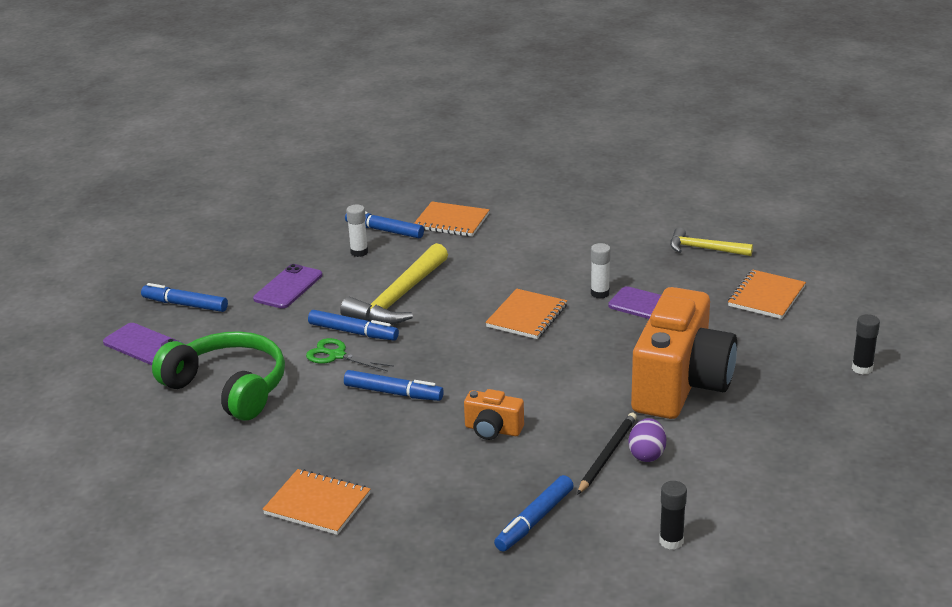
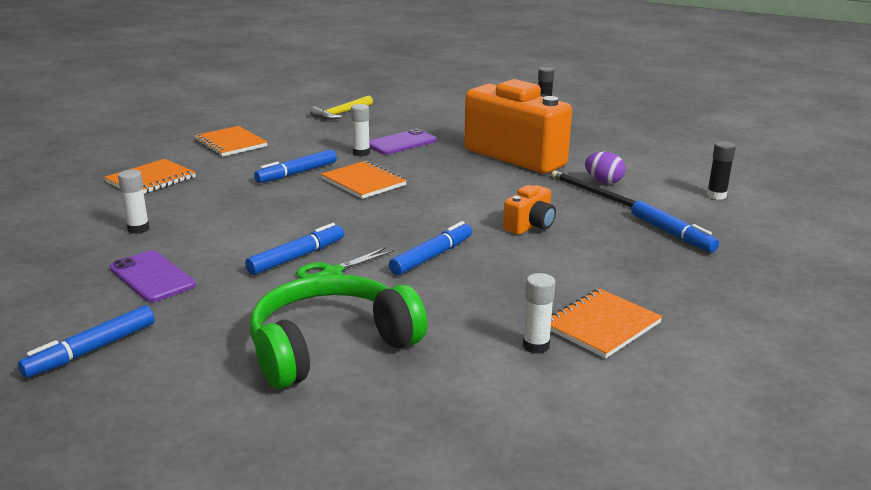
camera: 70 degrees left, 5 degrees down
(143, 345) = (152, 397): purple phone -> none
(269, 477) = (536, 346): none -> white glue stick
(384, 230) = (114, 210): blue marker -> blue marker (297, 173)
(399, 298) = (260, 225): yellow hammer -> none
(766, 296) = (429, 112): orange notebook -> orange notebook (230, 143)

